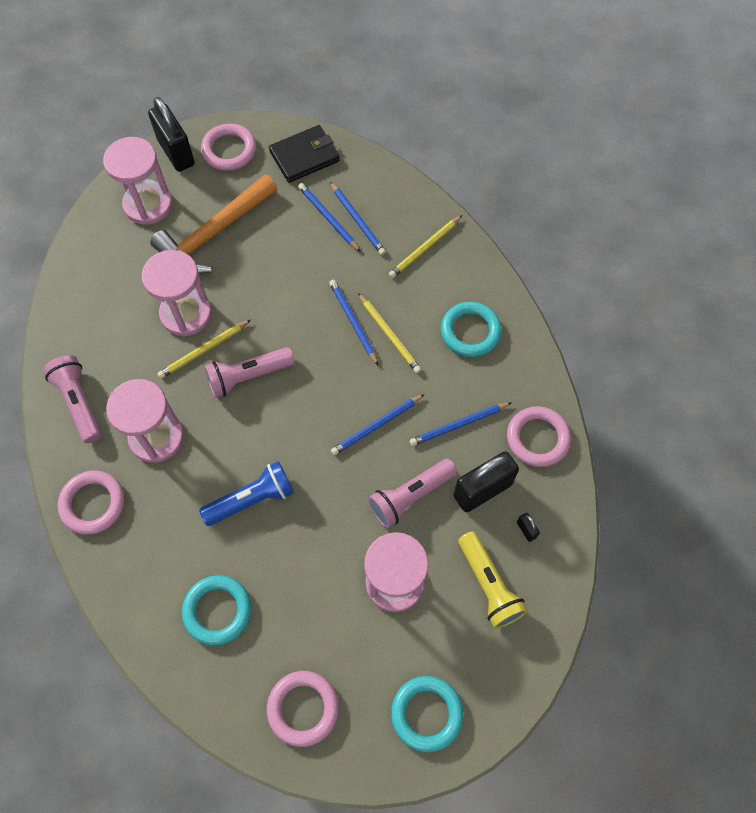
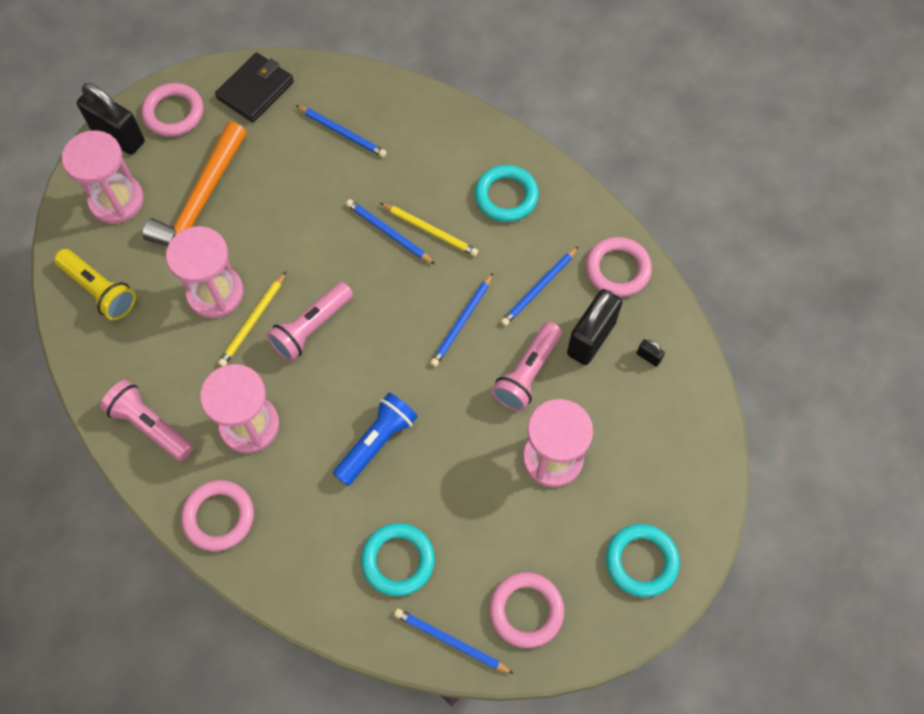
camera: 25 degrees left, 0 degrees up
(328, 218) = (311, 142): blue pencil -> blue pencil (451, 641)
(425, 248) = (422, 134): yellow pencil -> none
(488, 585) = (639, 422): yellow flashlight -> yellow flashlight (99, 290)

